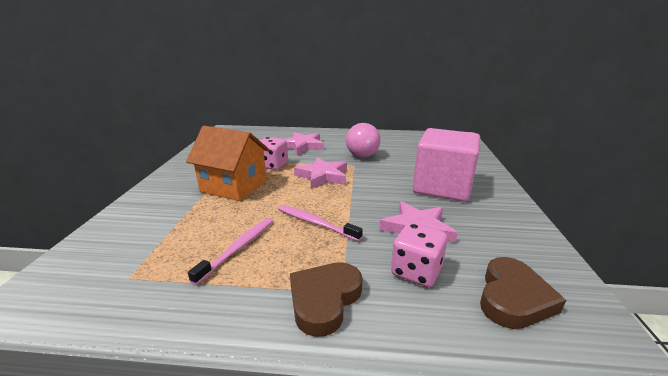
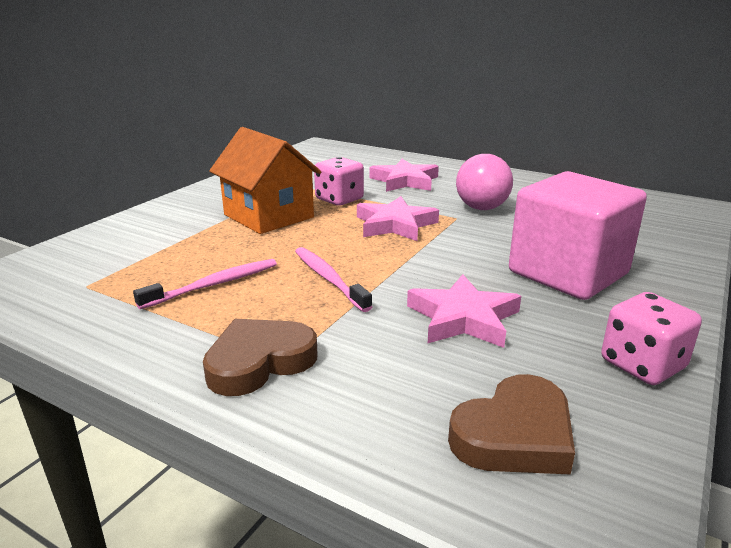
camera: 25 degrees right, 0 degrees up
(416, 271) = (406, 365): pink dice -> pink dice (642, 365)

